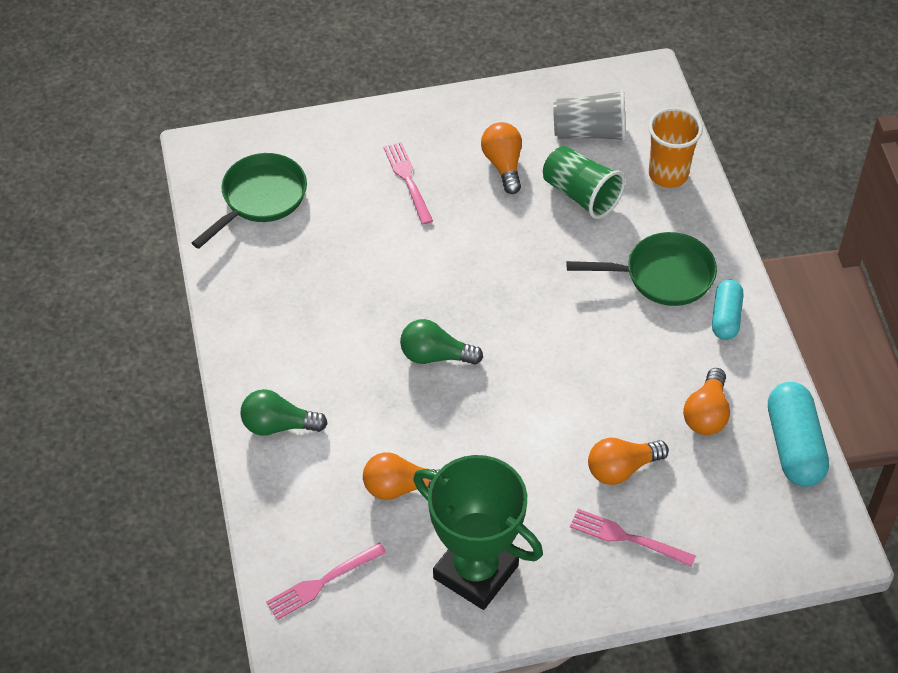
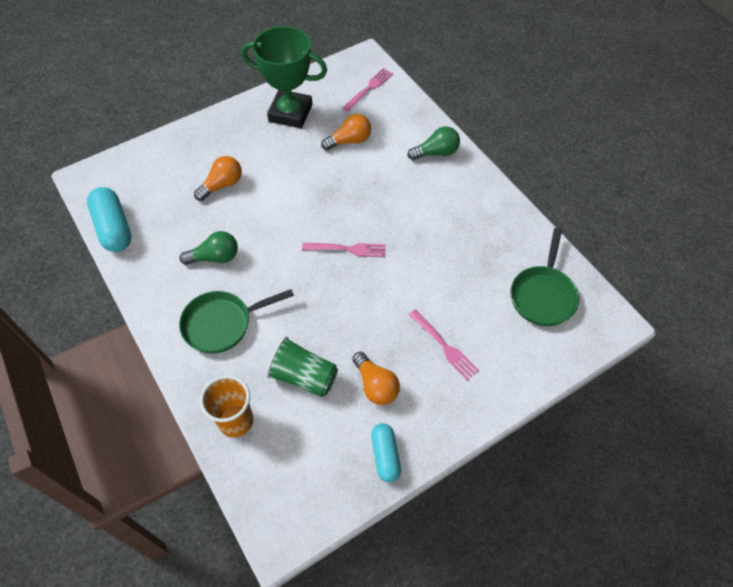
camera: 160 degrees right, 5 degrees up
(435, 356) = (362, 219): green light bulb -> green light bulb (215, 257)
(590, 132) = (314, 445): grey cup -> none
(627, 538) = (210, 150): pink fork -> pink fork (347, 249)
(706, 414) = (174, 232): orange light bulb -> none
(725, 317) = (169, 304): turquoise capsule -> turquoise capsule (385, 455)

